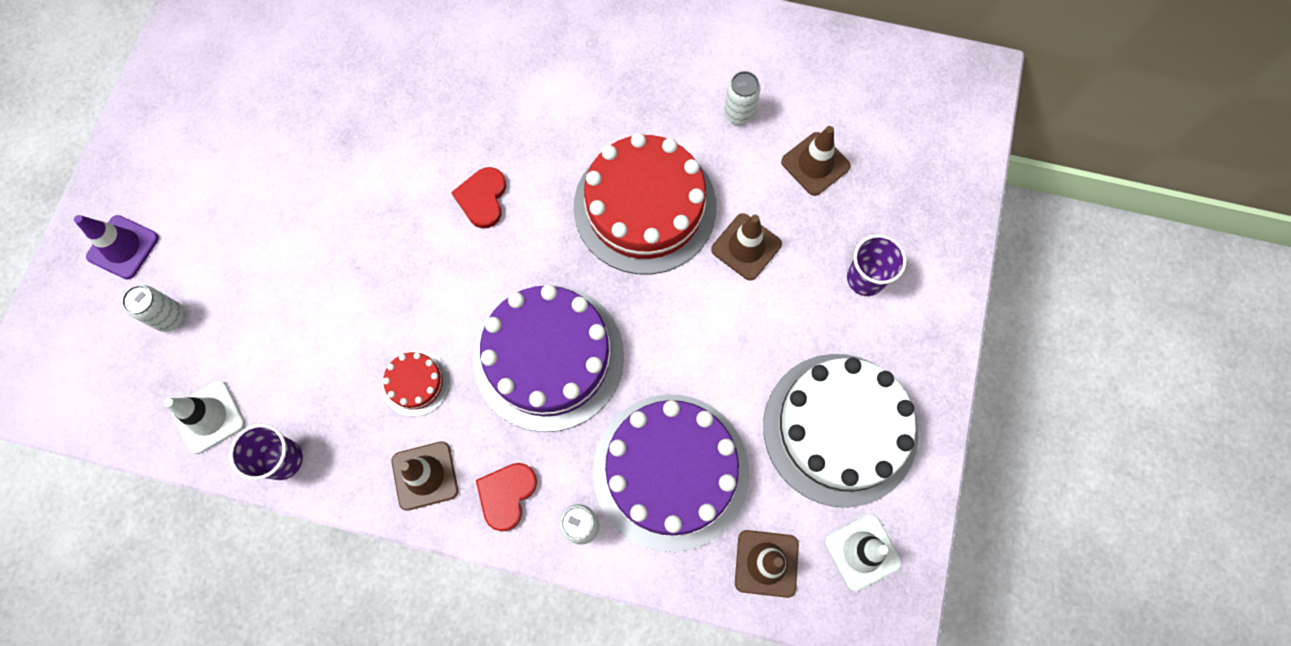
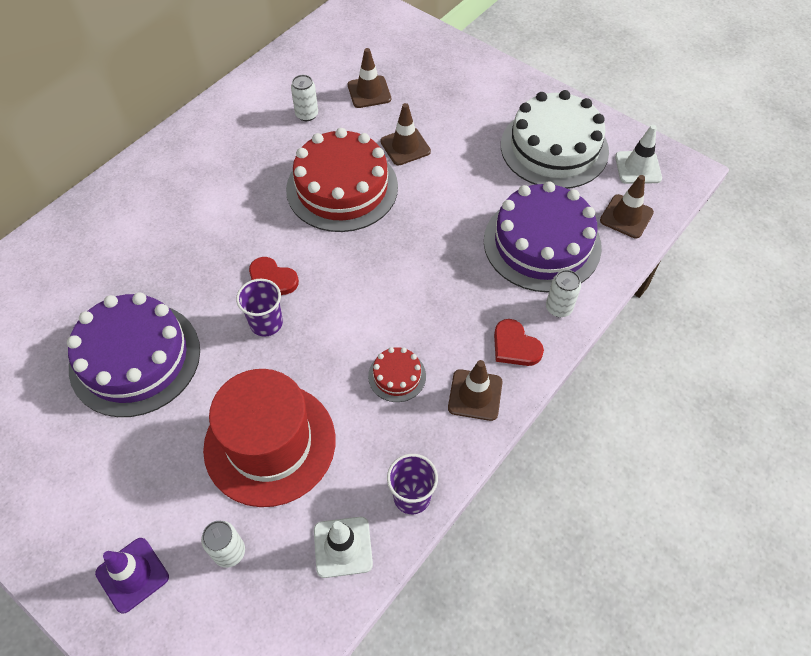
camera: 65 degrees left, 15 degrees down
(291, 296) = (270, 443): none -> red hat
(548, 357) = (422, 283): purple cake -> purple cake (135, 358)
(865, 278) = (461, 99): purple cup -> purple cup (266, 323)

